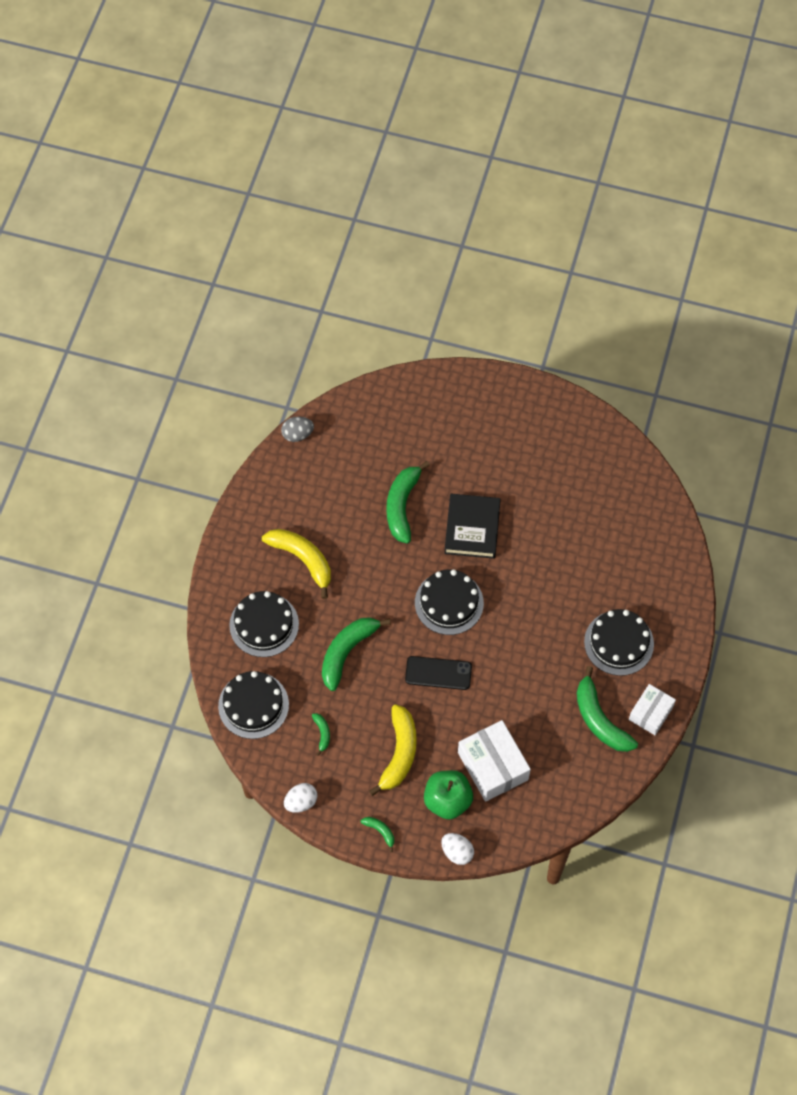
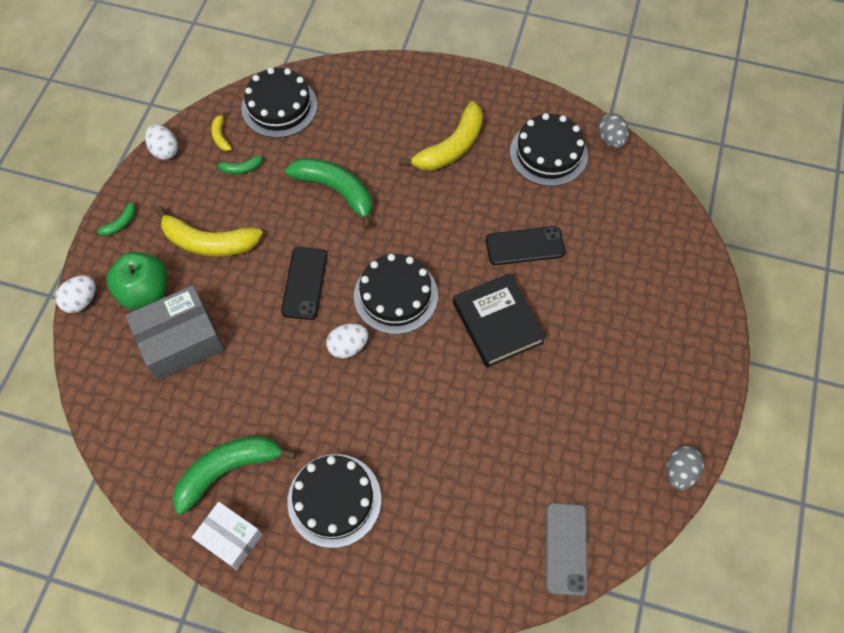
camera: 90 degrees right, 0 degrees up
(264, 624) = (372, 113): black cake -> black cake (548, 153)
(285, 754) = (221, 136): none -> yellow banana
(402, 506) = (525, 246): green banana -> black phone
(472, 528) = (497, 323): black book -> black book turned 60 degrees clockwise
(493, 766) = (181, 341): white box -> grey box
(495, 637) = (348, 346): none -> white egg
(587, 415) = (679, 472): none -> grey egg
(645, 491) = (566, 548): none -> grey phone

